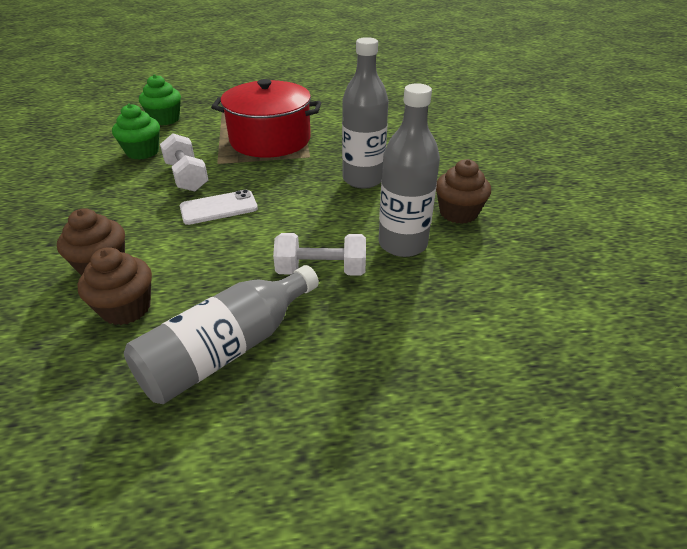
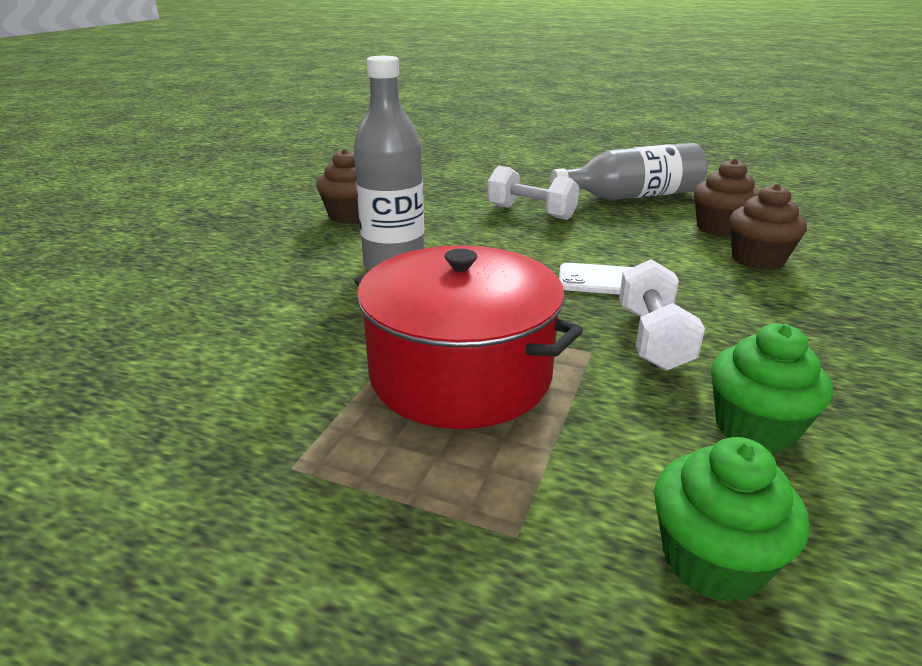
camera: 150 degrees left, 10 degrees down
(402, 244) = (439, 210): grey bottle -> none

